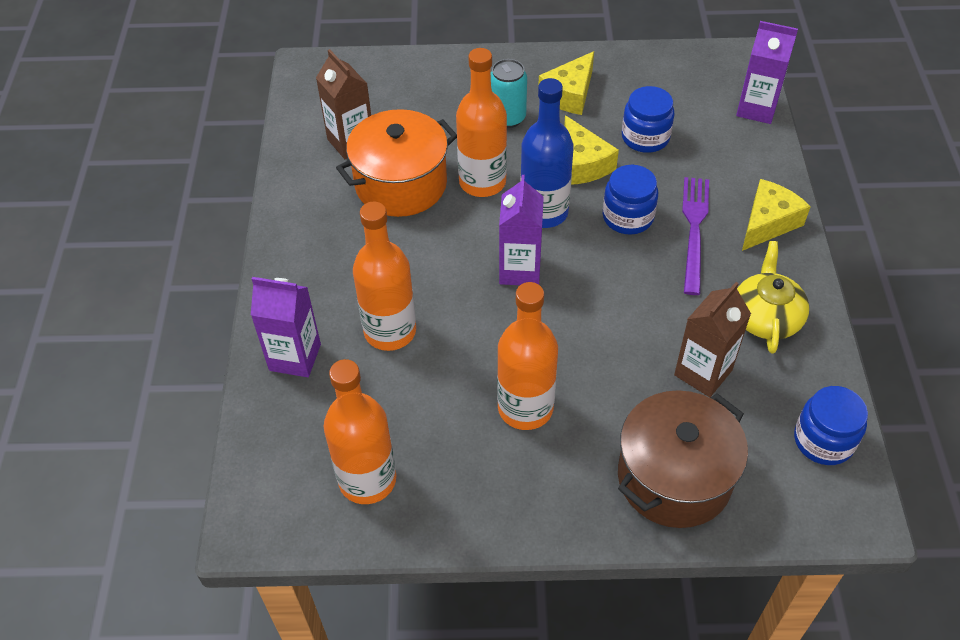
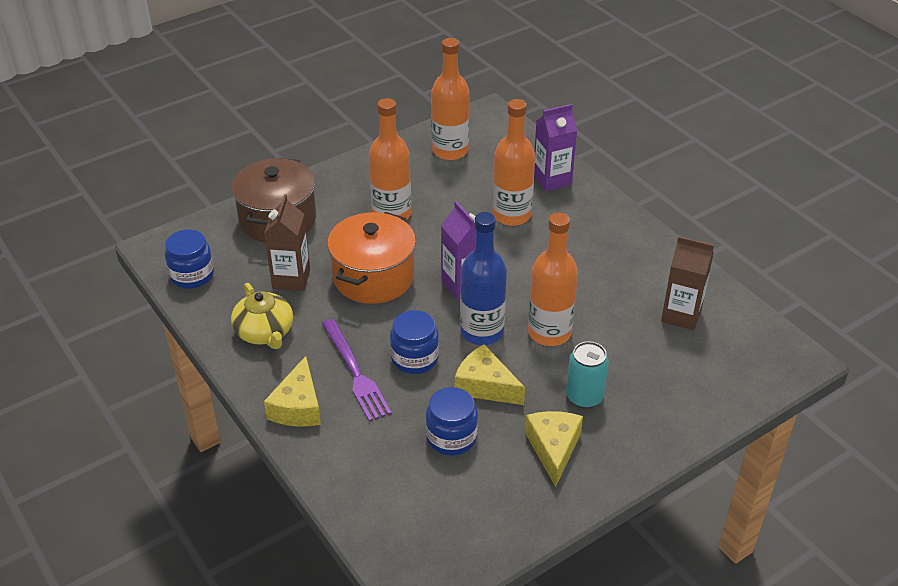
camera: 145 degrees right, 10 degrees down
(401, 184) = (607, 302): orange pot -> orange pot (373, 277)
(756, 109) = (367, 523): purple carton -> none

